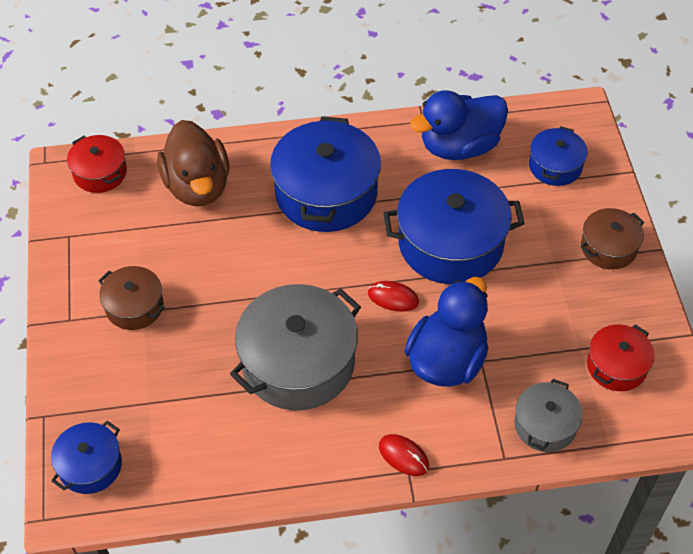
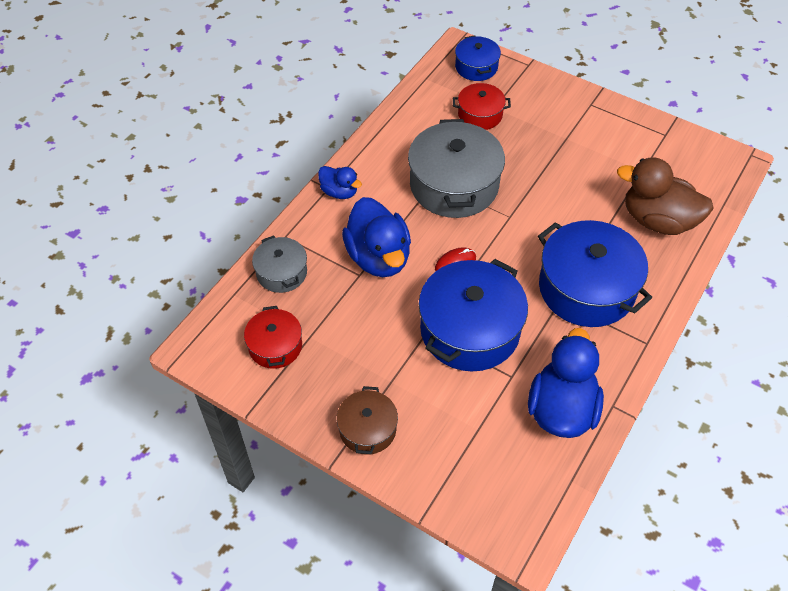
camera: 130 degrees right, 0 degrees up
(100, 173) = (716, 177): red pot -> red pot (480, 115)
(134, 306) = (574, 136): brown pot -> none
(403, 456) = (339, 192): red mouse -> blue duck
(555, 166) = (479, 463): blue pot -> none

